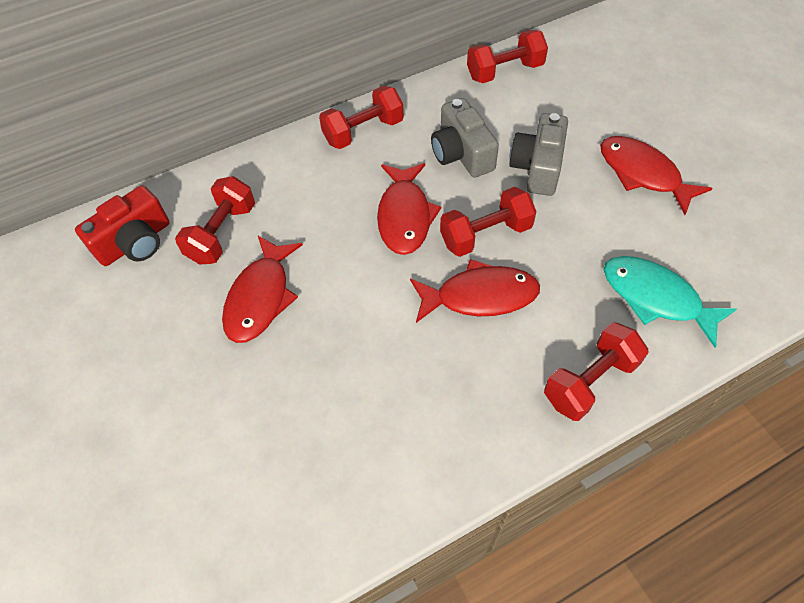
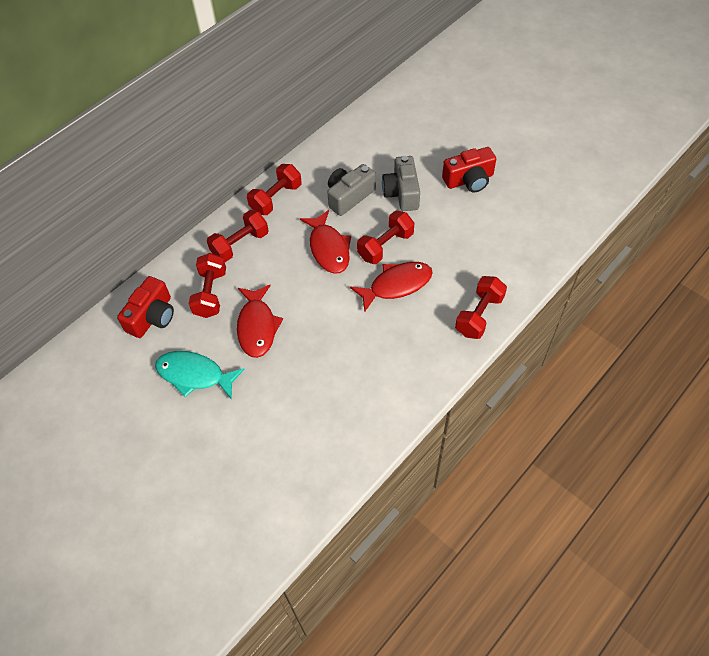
camera: 20 degrees left, 0 degrees up
(461, 153) = (349, 196): grey camera -> grey camera turned 90 degrees clockwise
(505, 71) = (355, 131): red dumbbell -> red dumbbell (240, 244)
(643, 174) = (469, 180): red fish -> red camera
(656, 298) = (501, 256): turquoise fish -> turquoise fish (194, 375)

